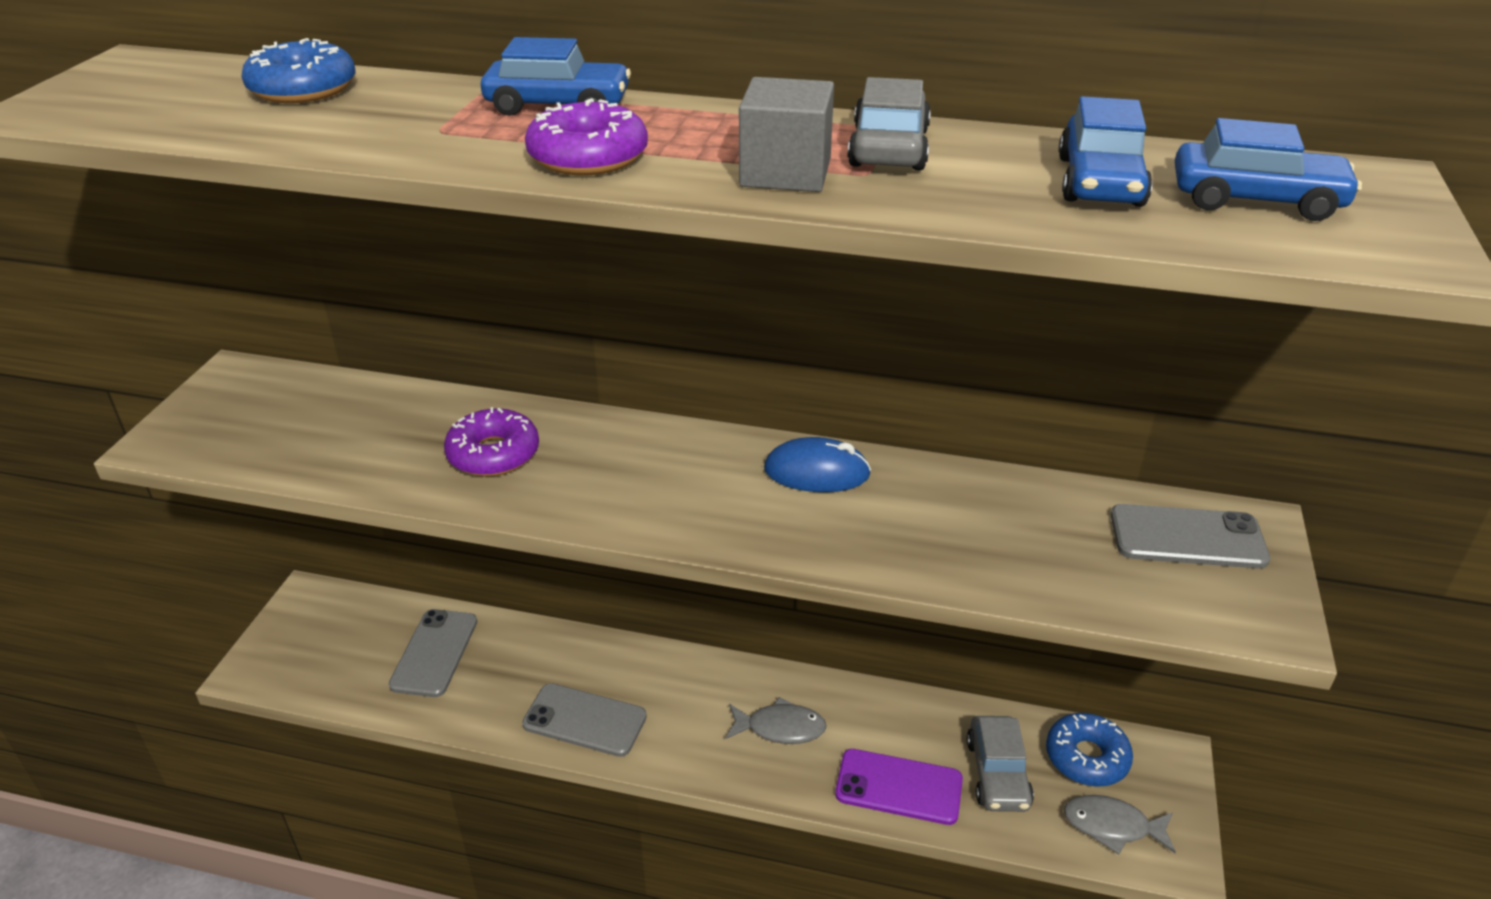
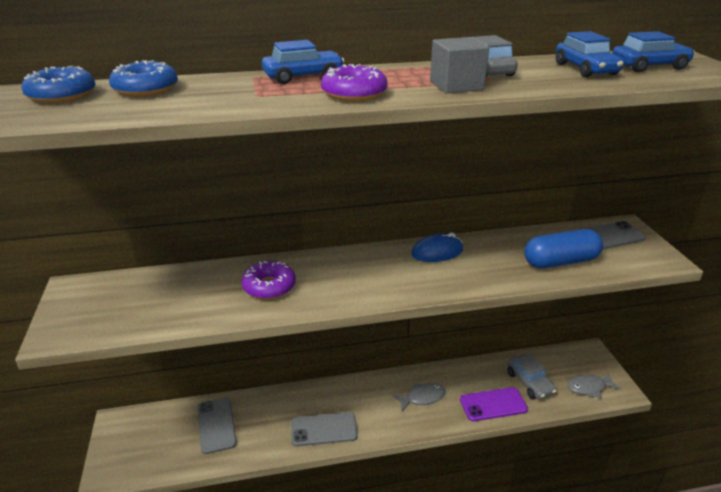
camera: 25 degrees left, 5 degrees down
(1036, 559) = (560, 262): none -> blue capsule
(1086, 757) = (559, 363): blue donut -> blue donut (62, 95)

